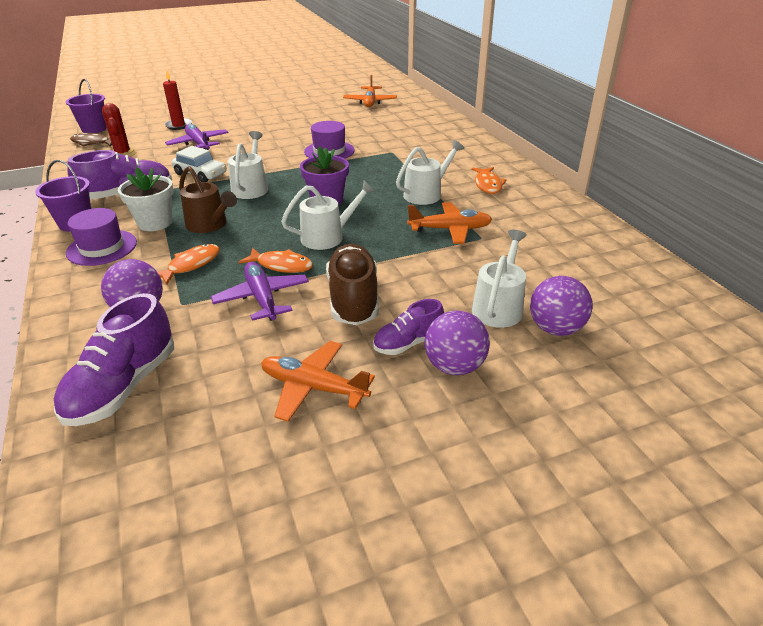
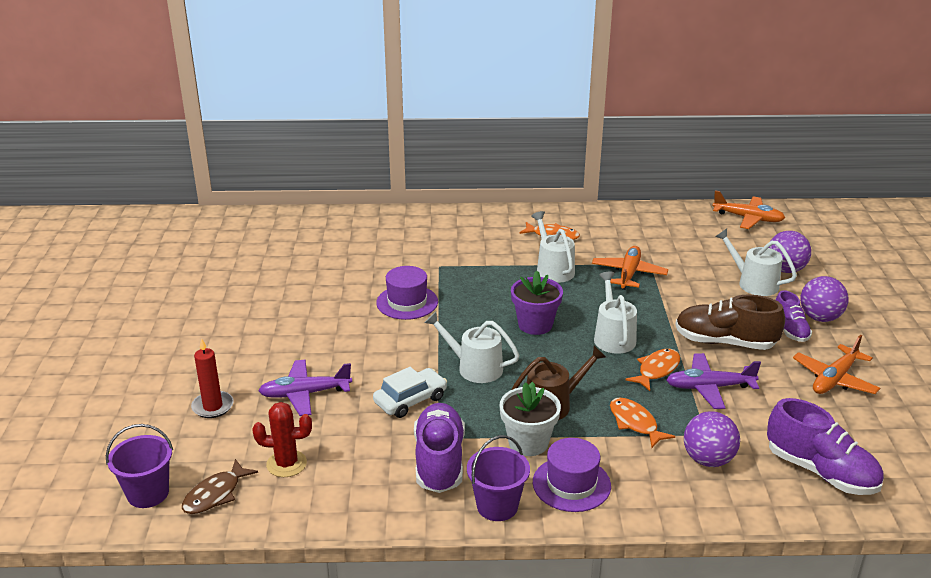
camera: 70 degrees left, 5 degrees down
(370, 102) = (269, 248): orange plane -> orange plane (748, 218)

